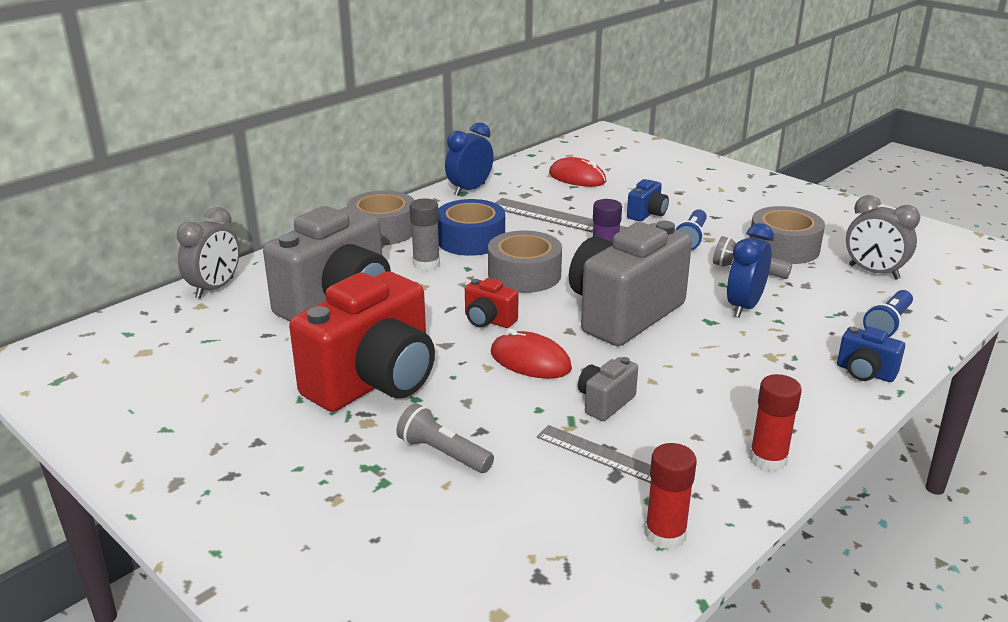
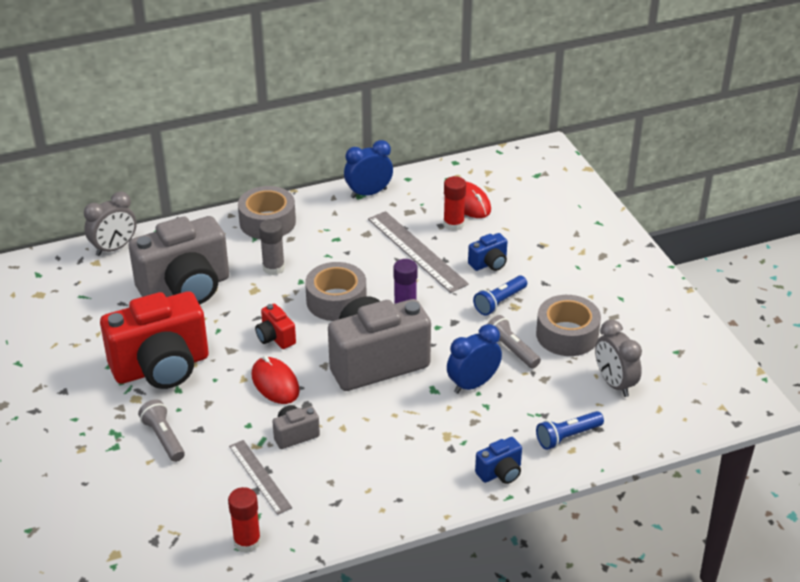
camera: 25 degrees right, 10 degrees up
(471, 240) = (325, 252): blue tape -> none
(768, 459) = (360, 515): red glue stick -> red glue stick (453, 224)
(865, 373) = (500, 473): blue camera -> blue camera turned 90 degrees counterclockwise

